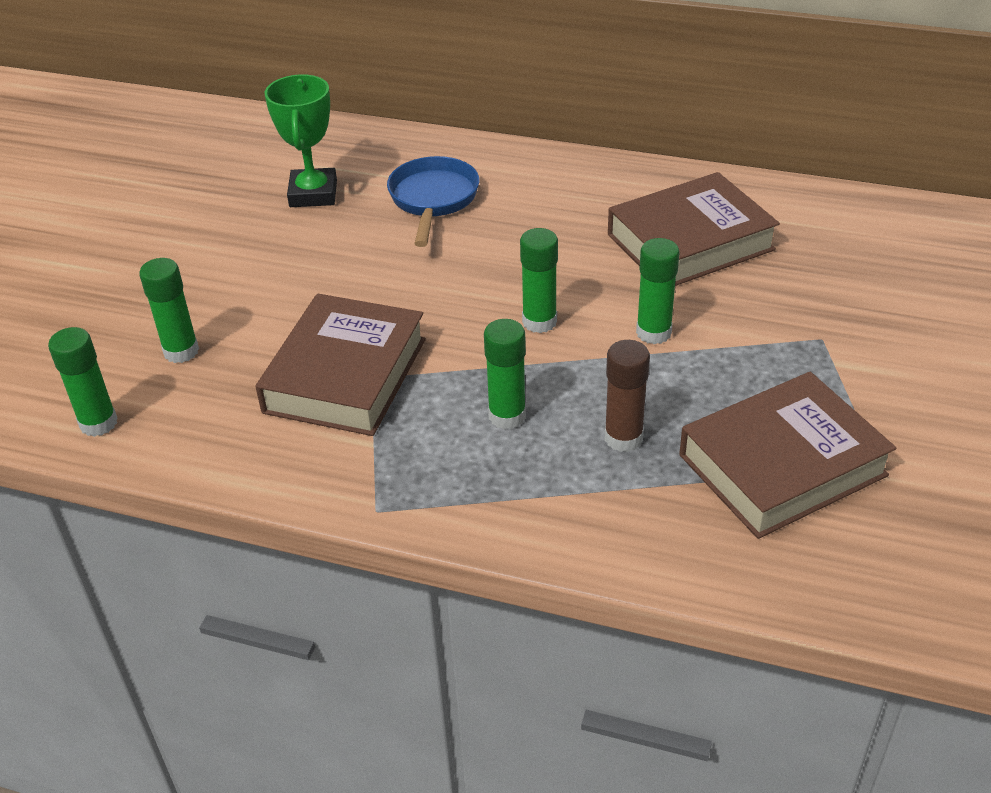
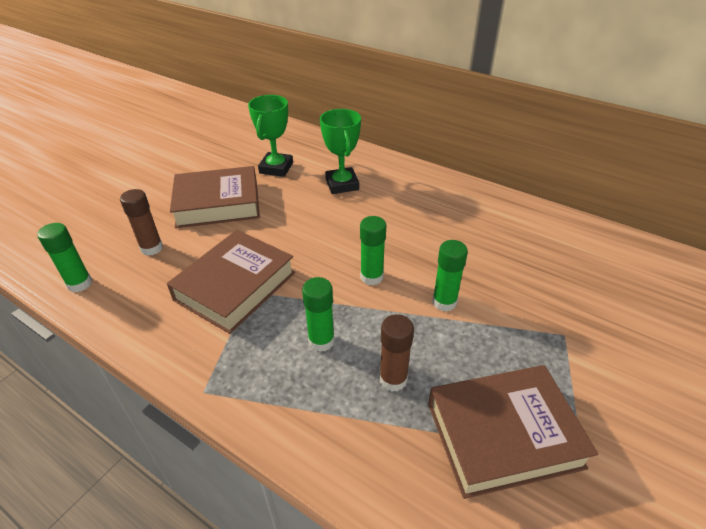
camera: 15 degrees right, 0 degrees up
(181, 351) = (151, 248): green glue stick -> brown glue stick
(433, 200) = (342, 184): blue pan -> green trophy
(690, 242) = (491, 243): brown book -> brown book (218, 203)

